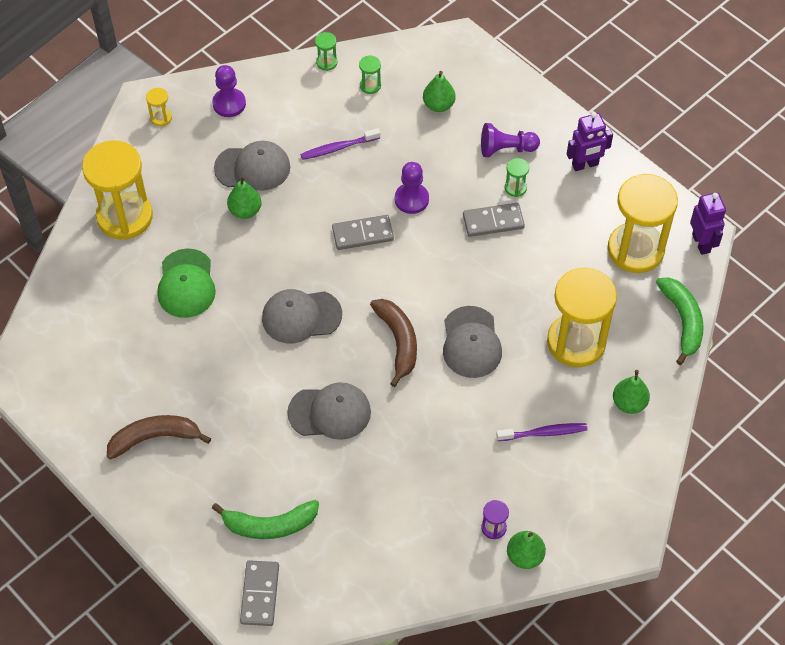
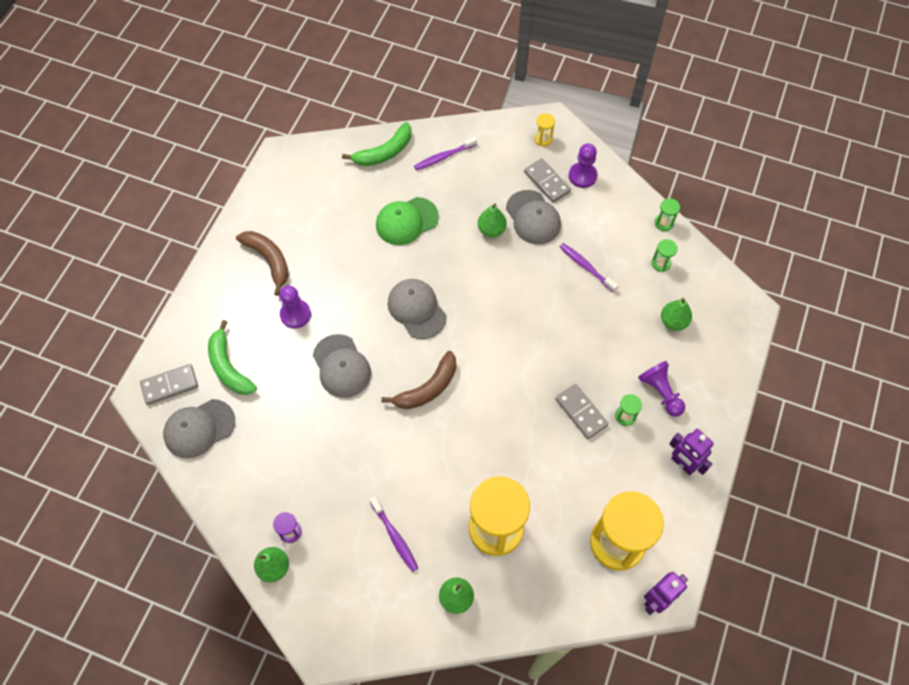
camera: 65 degrees right, 5 degrees up
(125, 216) = (444, 157): yellow hourglass -> purple toothbrush
(362, 234) = (514, 319): grey domino -> grey domino (547, 182)
(411, 199) = (567, 341): purple pawn -> purple pawn (295, 314)
(471, 342) = (454, 443): grey cap -> grey cap (199, 428)
(682, 321) = (563, 614): green banana -> green banana (384, 152)

